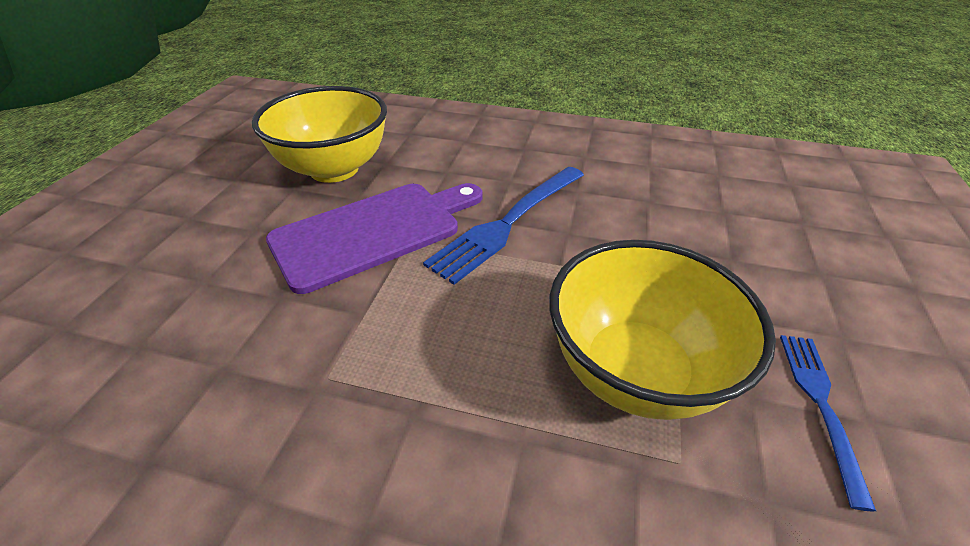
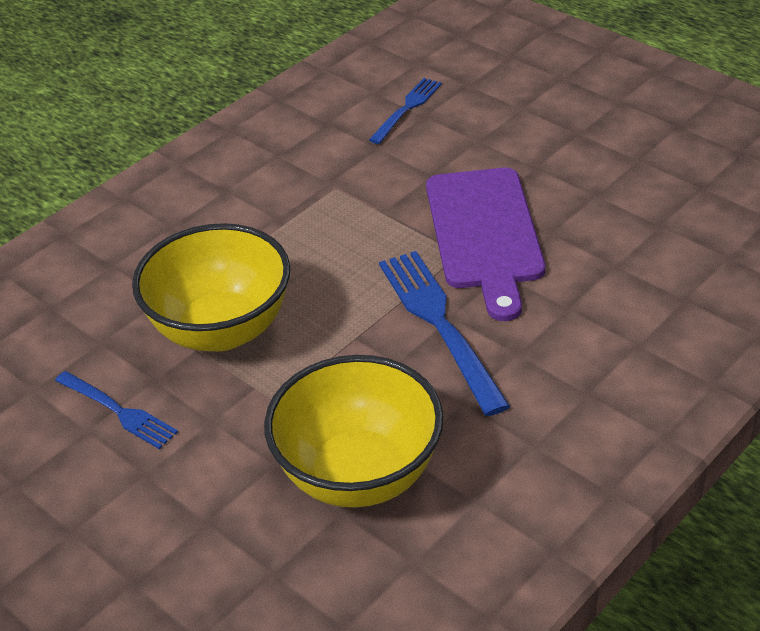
camera: 120 degrees right, 0 degrees up
(115, 371) = (407, 108): none -> blue fork
(334, 169) = (621, 225): yellow bowl -> yellow bowl (359, 475)

